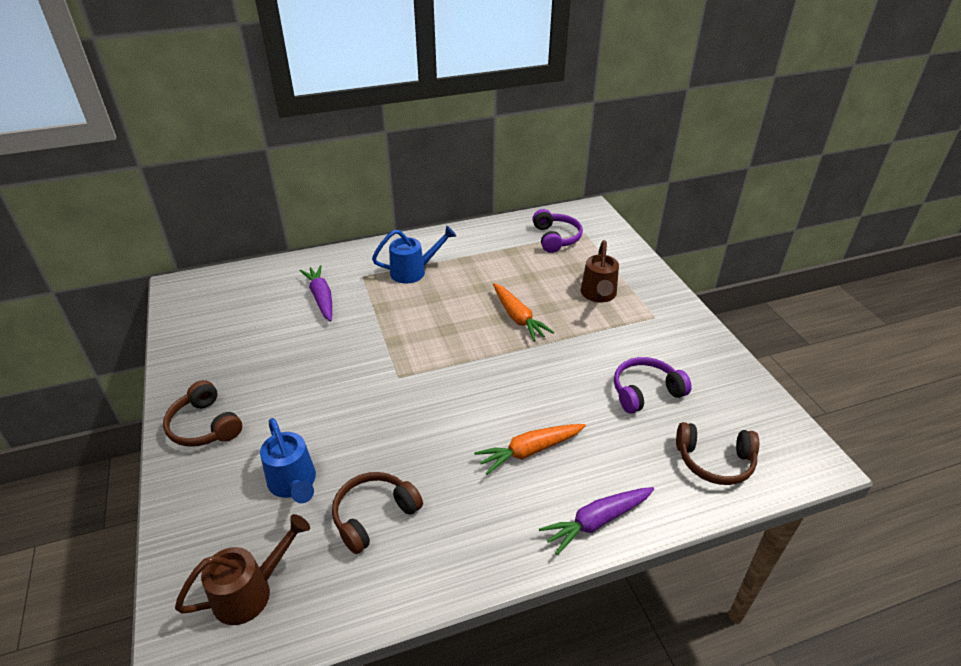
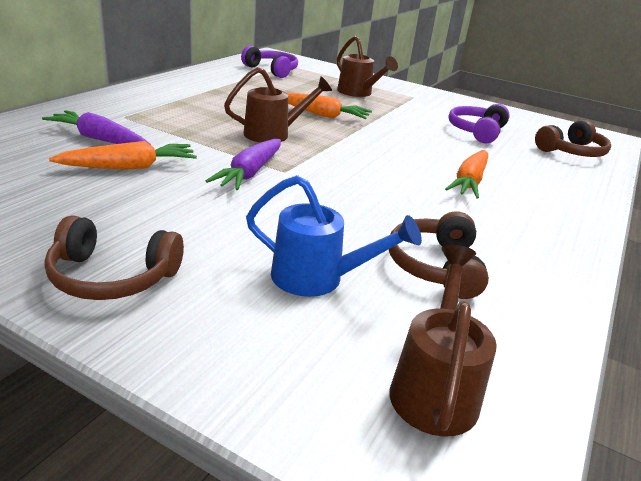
camera: 45 degrees left, 10 degrees down
(308, 334) = (129, 167): none -> orange carrot
(413, 271) = (176, 105): blue watering can -> none
(443, 331) = (273, 134): none -> brown watering can
(597, 522) = (577, 202): purple carrot -> purple carrot (250, 173)

